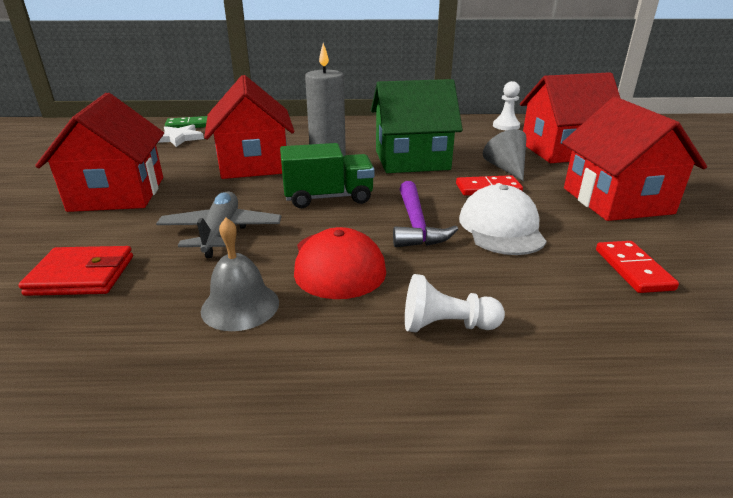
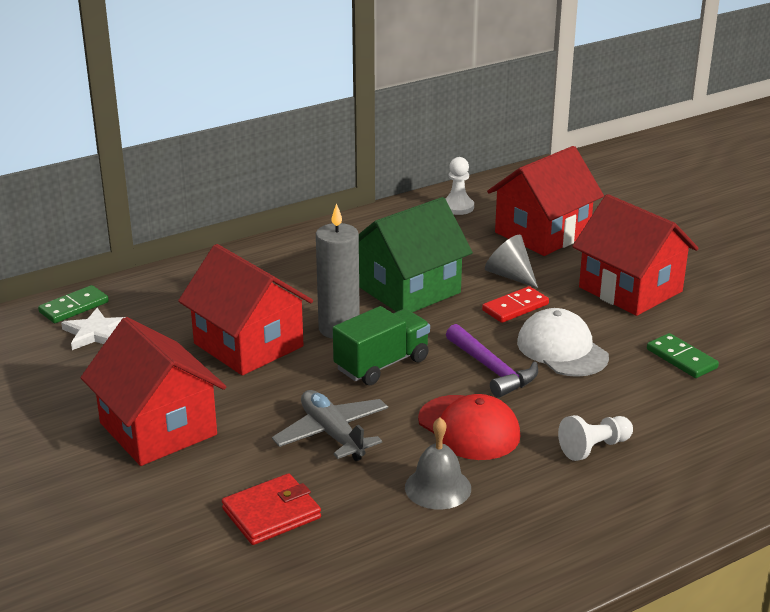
camera: 30 degrees left, 0 degrees up
(633, 269) = (681, 358): red domino -> green domino

